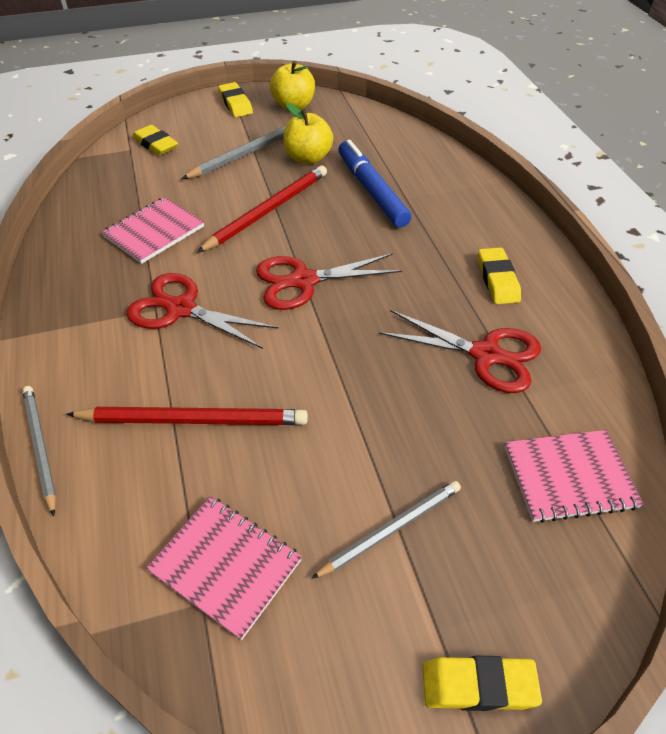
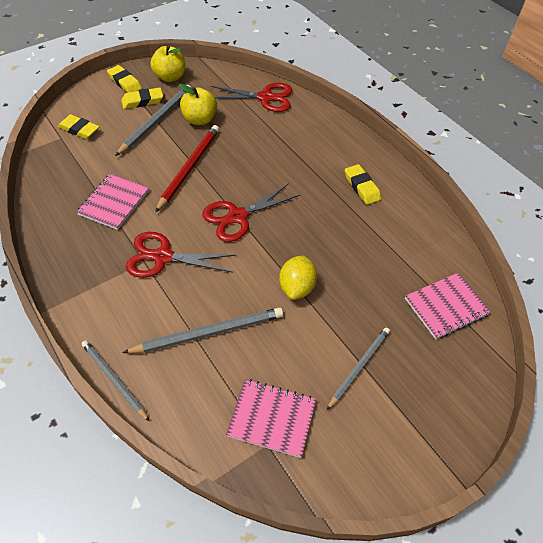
camera: 20 degrees left, 5 degrees up
(194, 420) = (209, 333): red pencil -> grey pencil
(345, 390) = (297, 287): none -> yellow lemon
(372, 190) = (255, 137): blue marker -> none
(478, 685) = (438, 439): yellow eraser -> yellow eraser (142, 101)
(486, 355) = (373, 241): red scissors -> red scissors (265, 98)

